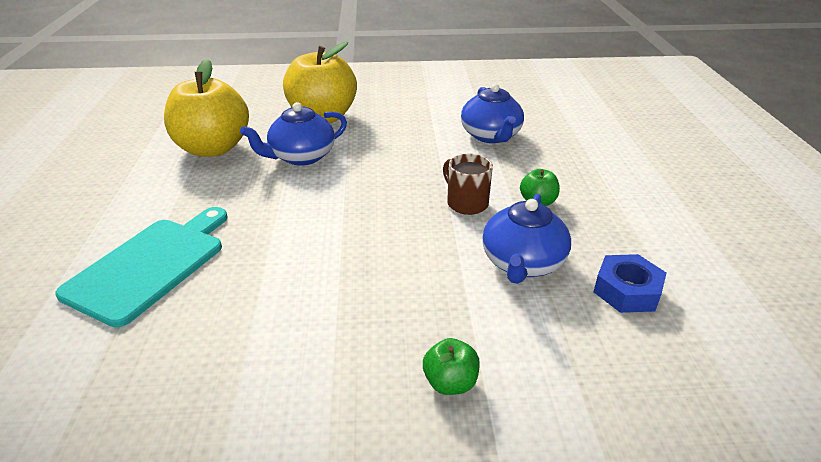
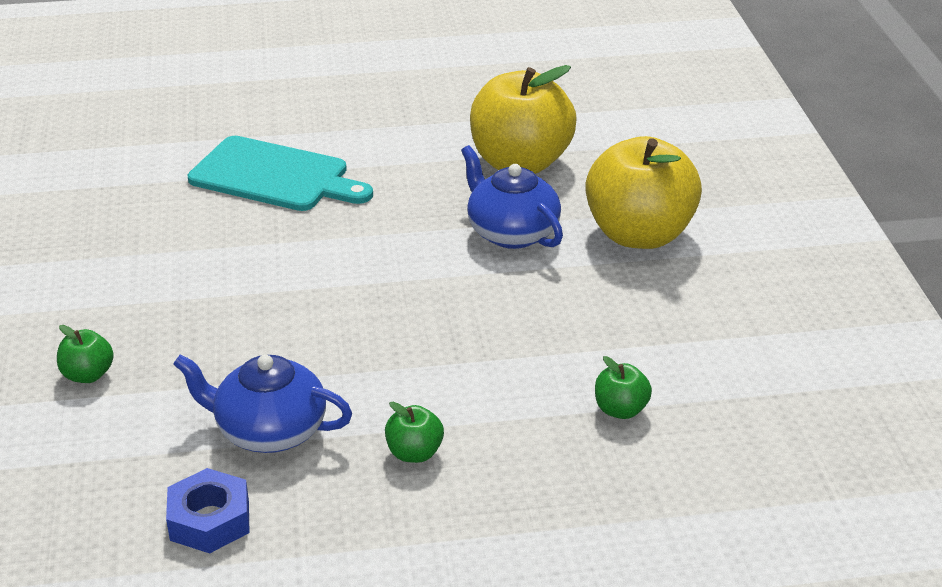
camera: 85 degrees right, 0 degrees up
(466, 203) = (406, 383): brown mug -> none
(491, 136) = (620, 410): blue teapot -> green apple

